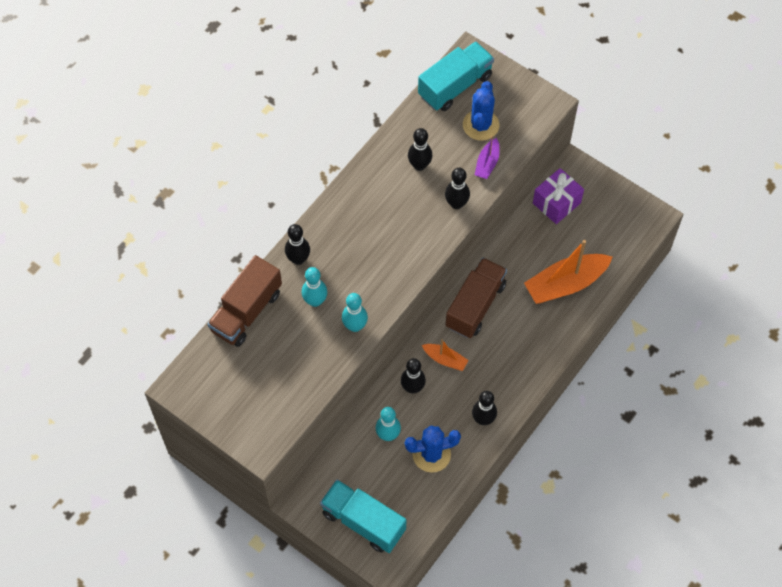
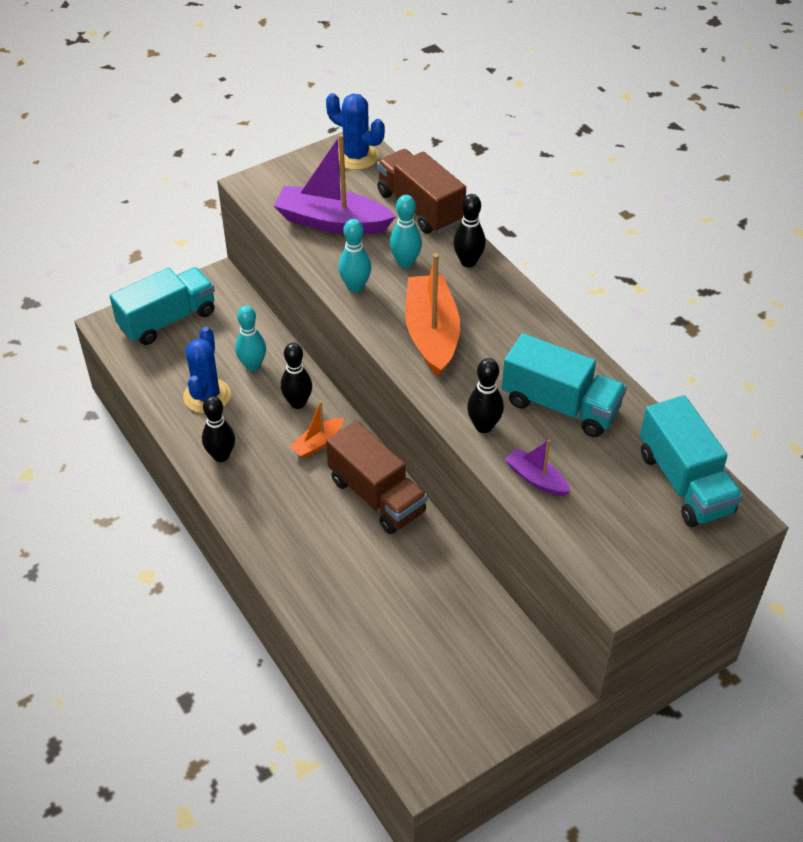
camera: 110 degrees right, 15 degrees down
(287, 369) = (332, 222): none -> purple boat
(419, 165) = (560, 405): black bowling pin -> turquoise truck
(480, 125) = (605, 491): blue cactus -> blue cactus (356, 156)
(556, 203) = (496, 643): purple gift -> none
(565, 284) = (361, 607): orange boat -> orange boat (431, 334)

